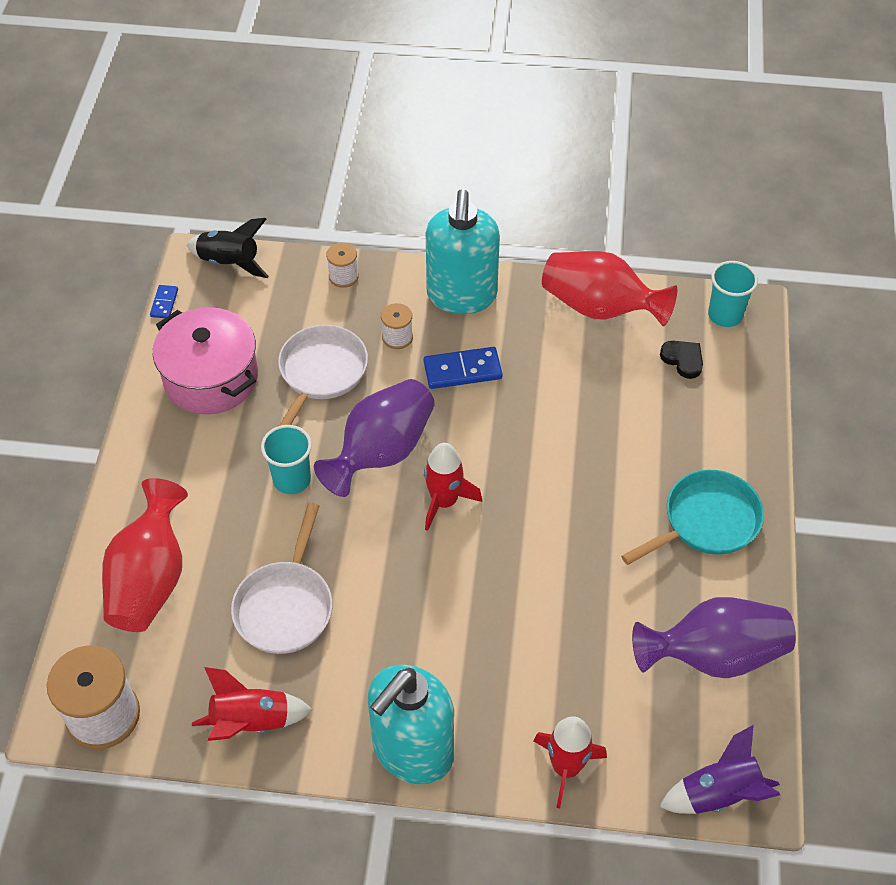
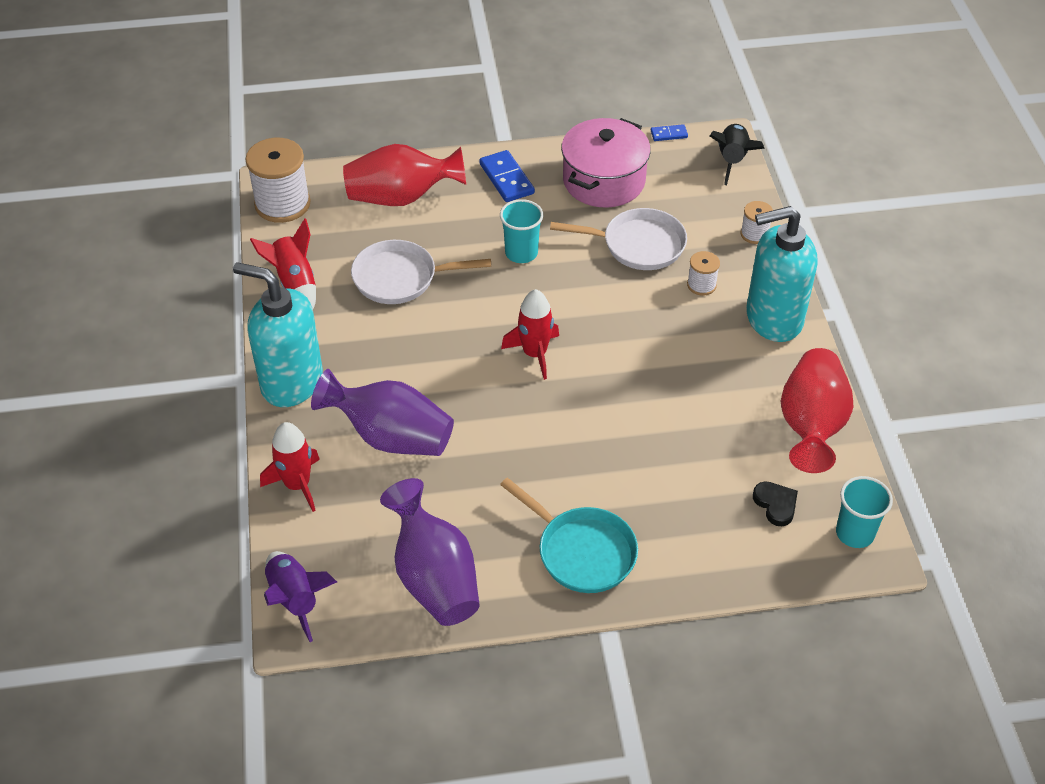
camera: 75 degrees right, 5 degrees down
(381, 452) = (571, 302): purple vase -> purple vase (391, 437)
(462, 370) = (684, 337): blue domino -> blue domino (506, 179)
(683, 360) = (775, 504): black heart -> black heart turned 60 degrees counterclockwise

